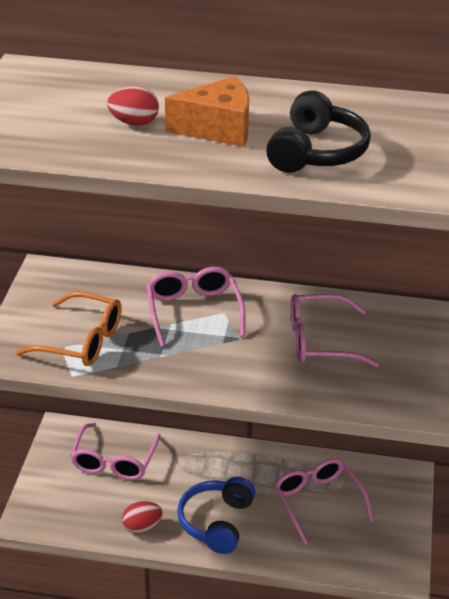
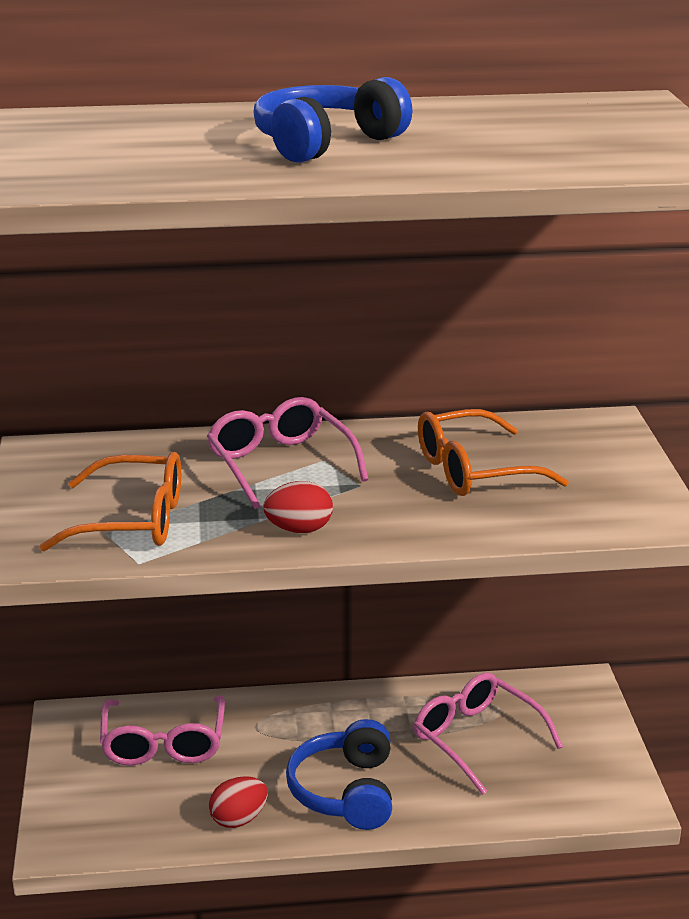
camera: 15 degrees left, 10 degrees down
(134, 123) = (202, 148): red egg -> red egg (299, 529)
(218, 129) = (325, 143): orange cheese -> blue headphones
(316, 152) = (477, 149): black headphones -> none
(320, 341) = (474, 471): pink glasses -> orange glasses

